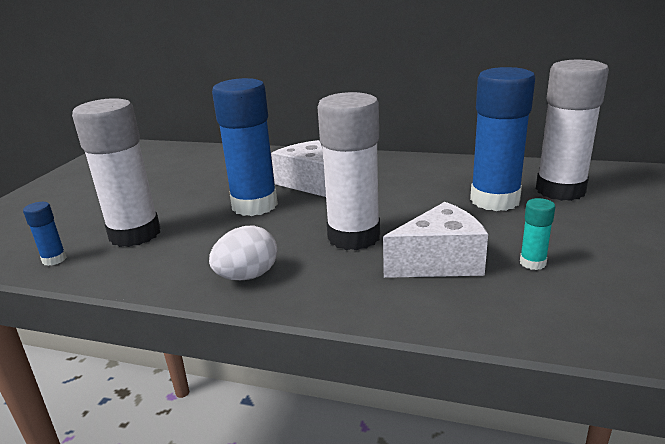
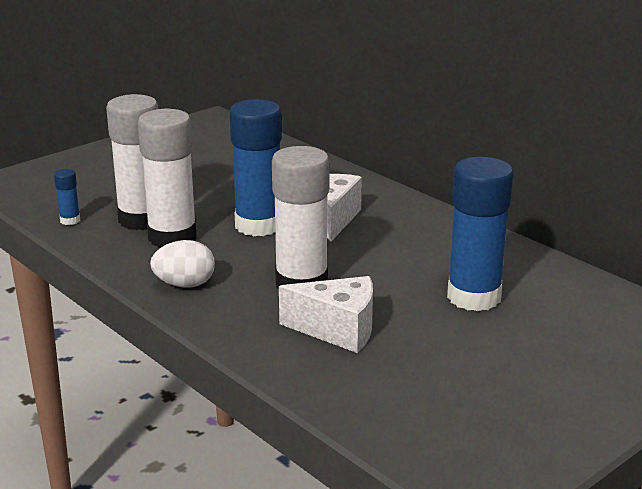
camera: 30 degrees right, 0 degrees up
(532, 263) = (411, 360): turquoise glue stick -> none
(560, 190) = (555, 311): white glue stick -> white glue stick (172, 237)

